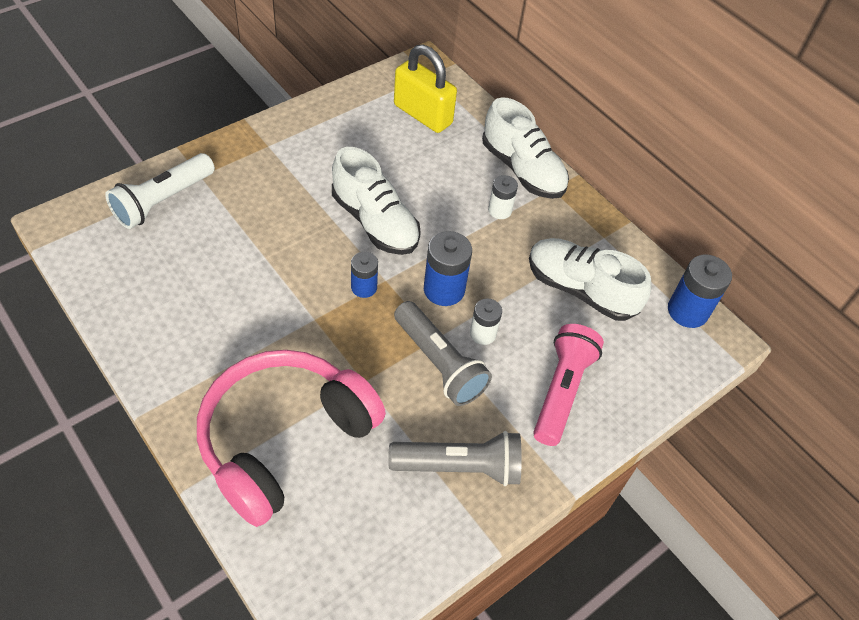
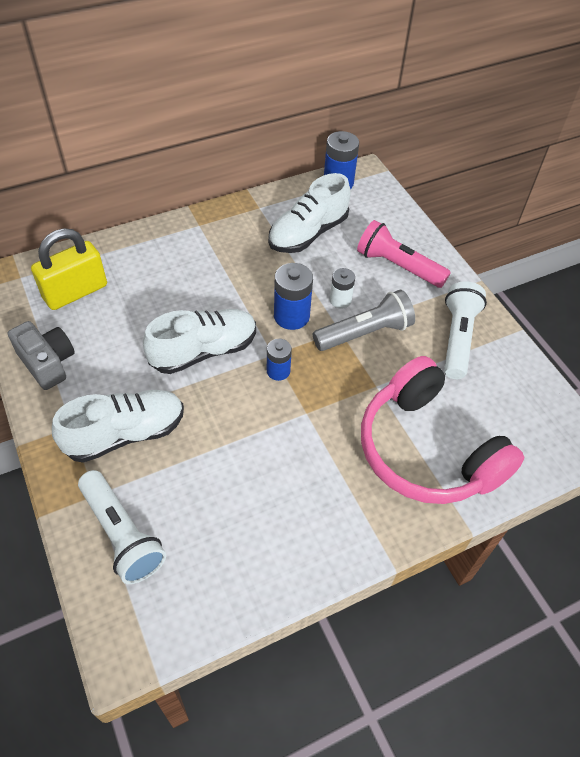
camera: 75 degrees left, 0 degrees up
(333, 115) = (48, 363): none -> grey camera
(459, 467) = (457, 338): grey flashlight -> white flashlight
(500, 210) = (214, 262): white battery -> none
(522, 170) = (171, 238): white shoe -> white shoe (125, 434)

